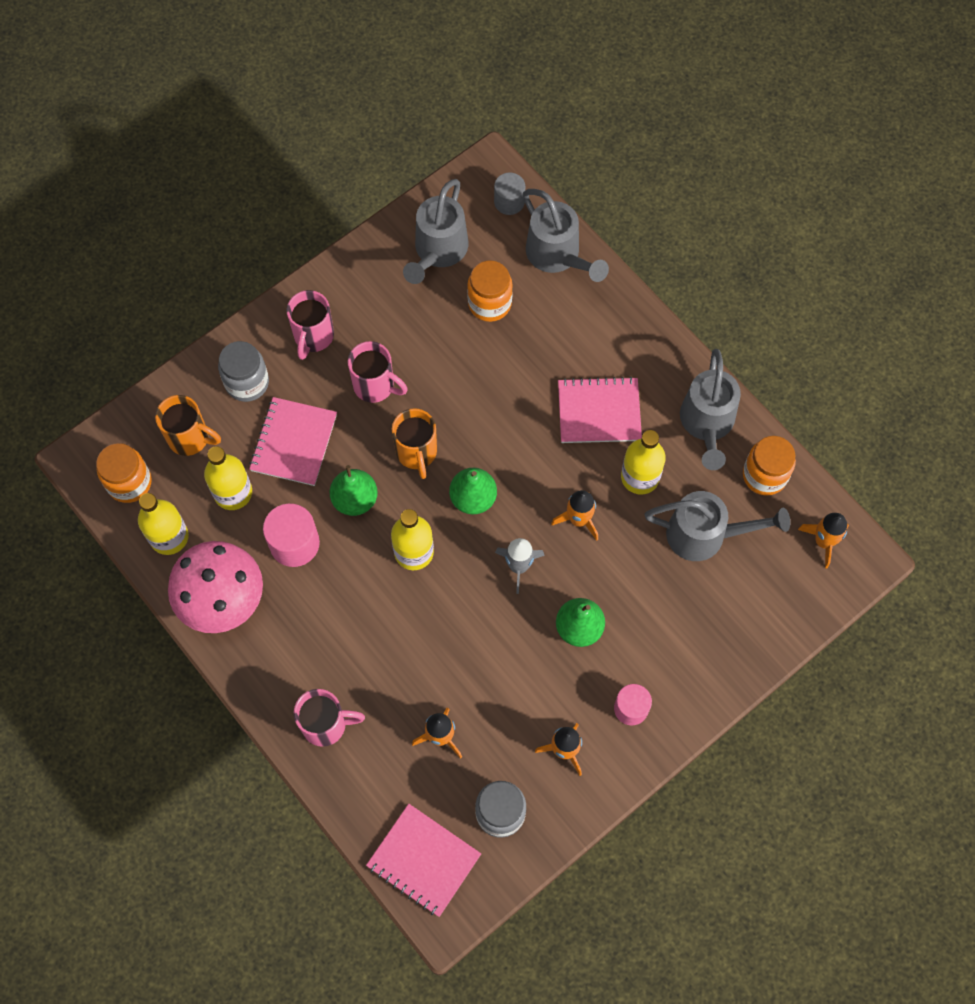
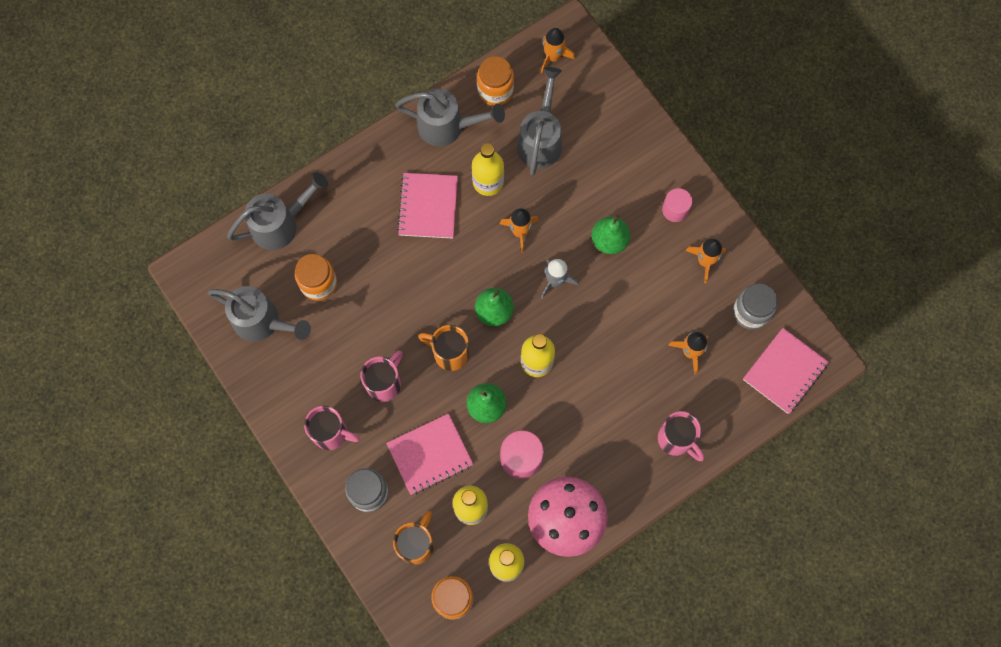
camera: 85 degrees left, 5 degrees up
(294, 442) = (430, 455): pink notebook -> pink notebook turned 45 degrees counterclockwise
(326, 725) = (676, 440): pink mug -> pink mug turned 135 degrees clockwise
(416, 453) = (449, 353): orange mug -> orange mug turned 150 degrees counterclockwise
(509, 202) = (222, 259): grey cylinder -> none

